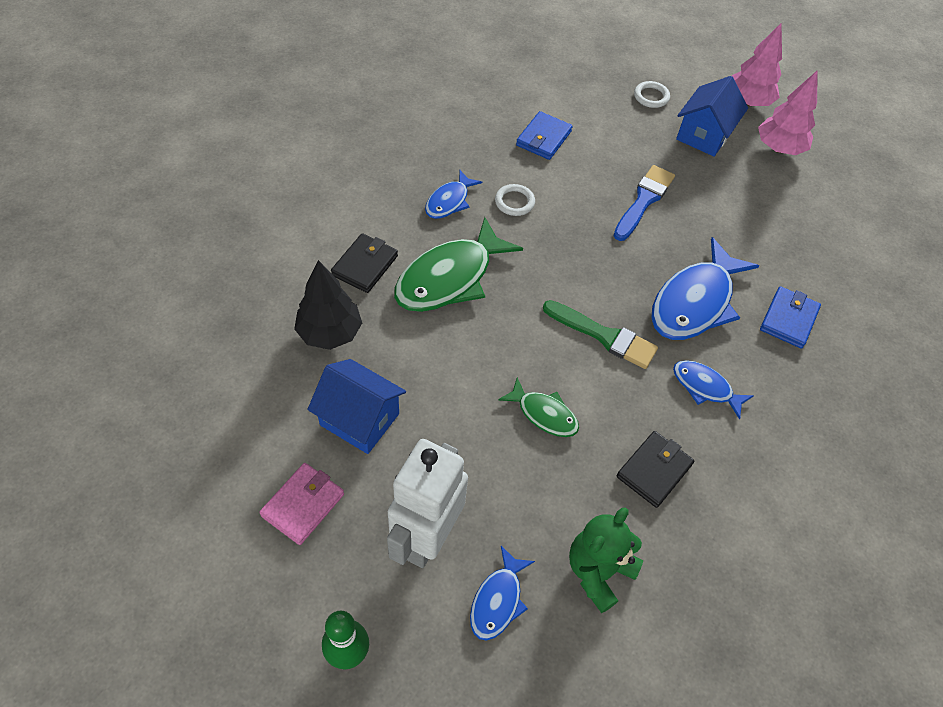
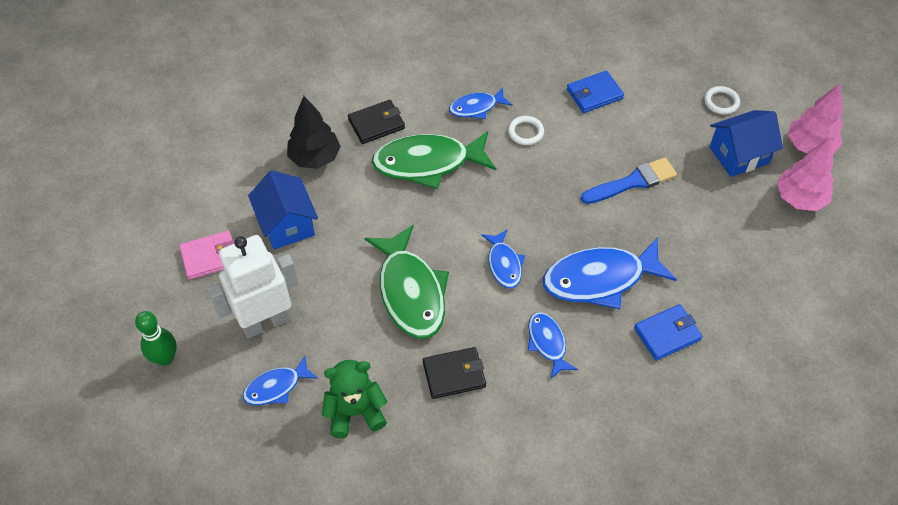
camera: 40 degrees right, 0 degrees up
(544, 414) = (411, 292): green fish -> green fish, size x1.87
(604, 336) = (504, 264): green brush -> blue fish

